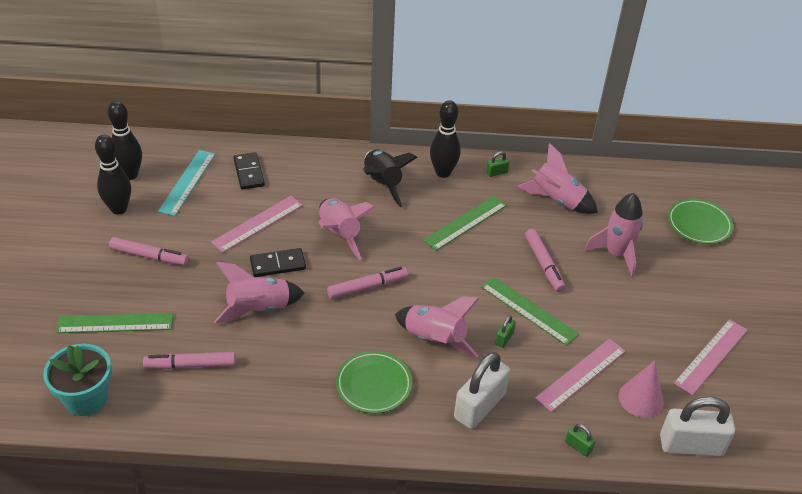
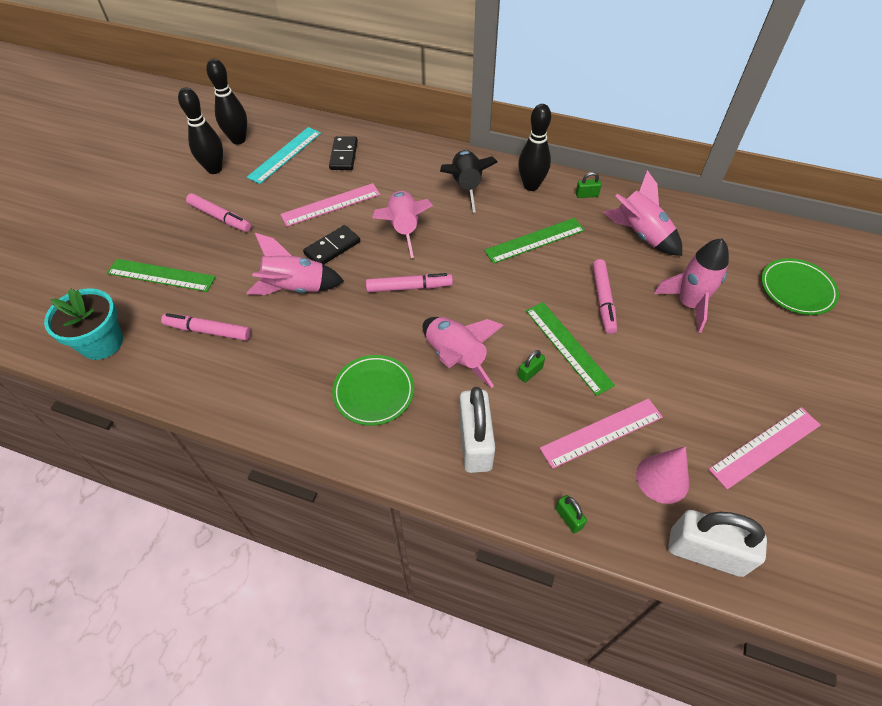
camera: 20 degrees right, 10 degrees up
(278, 264) = (332, 248): black domino -> black domino turned 45 degrees counterclockwise
(479, 406) = (475, 442): white padlock -> white padlock turned 60 degrees counterclockwise

